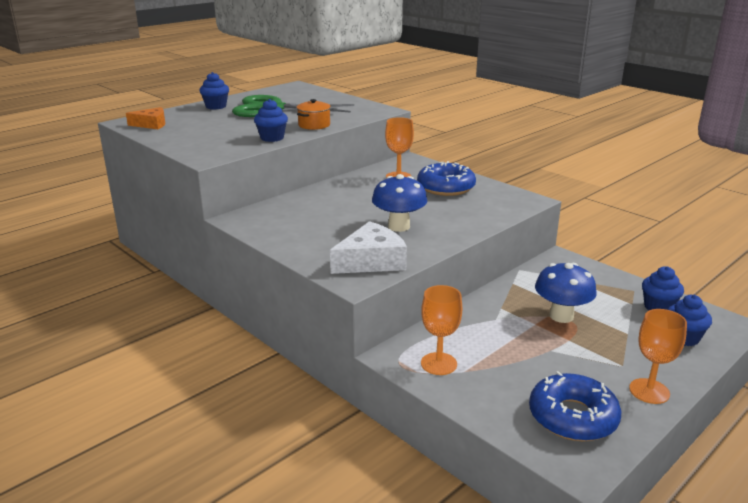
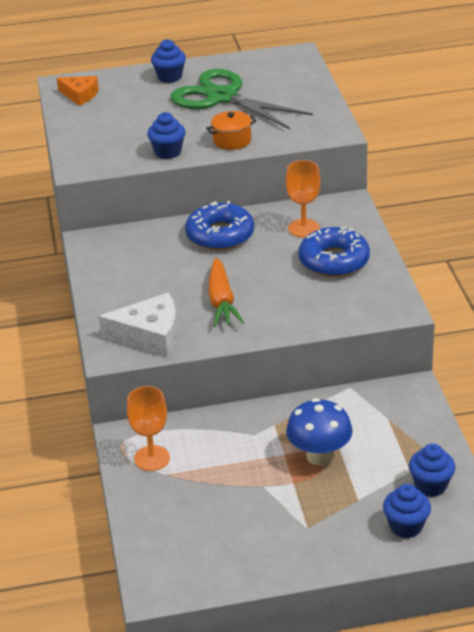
camera: 35 degrees right, 10 degrees up
(399, 226) = (222, 301): blue mushroom -> orange carrot
(572, 417) = (200, 551): blue donut -> blue donut (220, 235)
(649, 391) = (296, 559): orange goblet -> none

